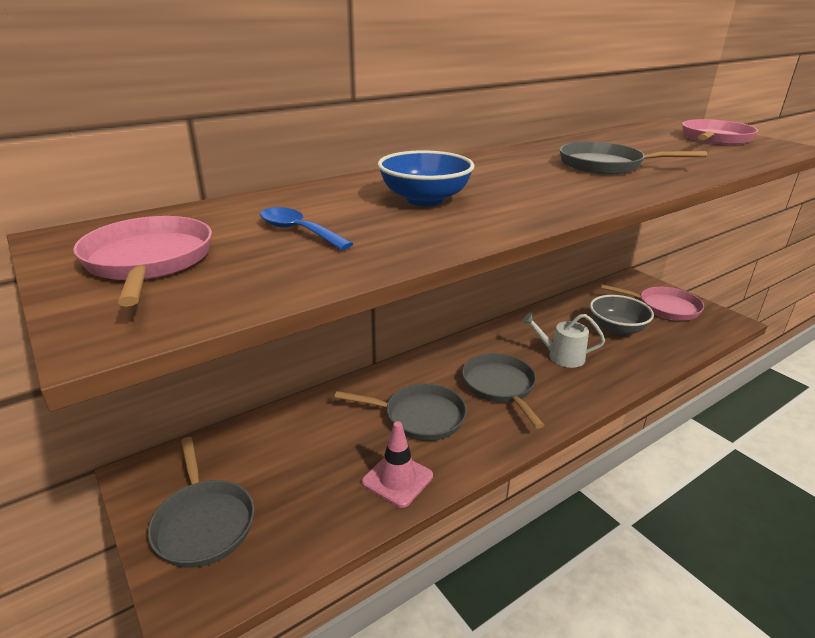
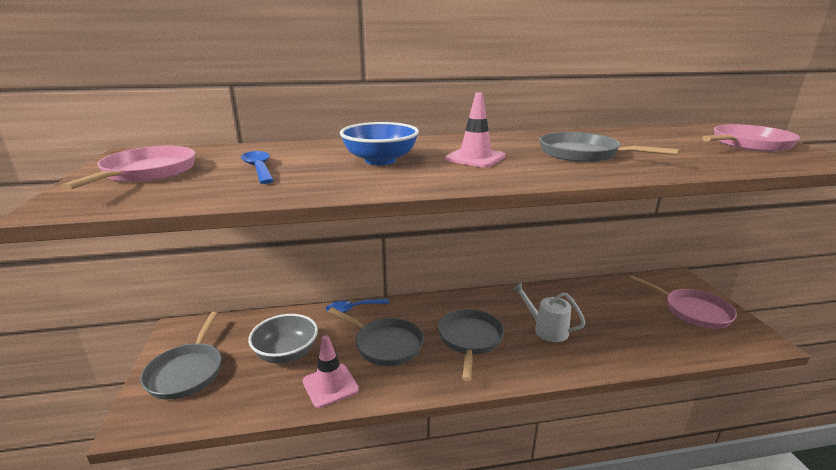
camera: 25 degrees right, 5 degrees down
(349, 387) = (352, 309): none -> blue spoon
(516, 183) = (475, 158): none -> pink traffic cone
(616, 329) = (622, 319): grey bowl -> grey bowl (286, 354)

